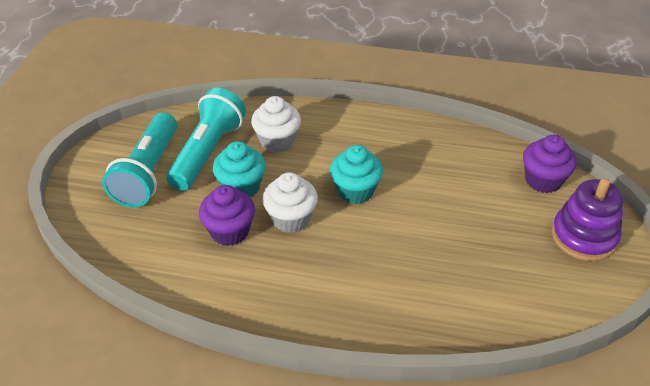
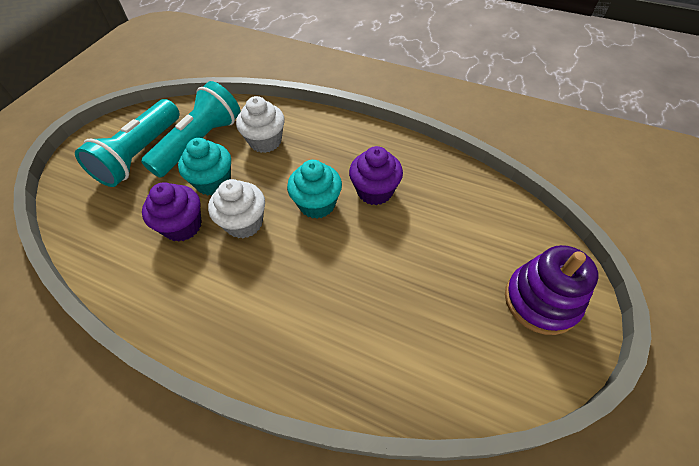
camera: 15 degrees right, 10 degrees up
(543, 180) = (513, 225): purple cupcake -> purple cupcake (375, 191)

